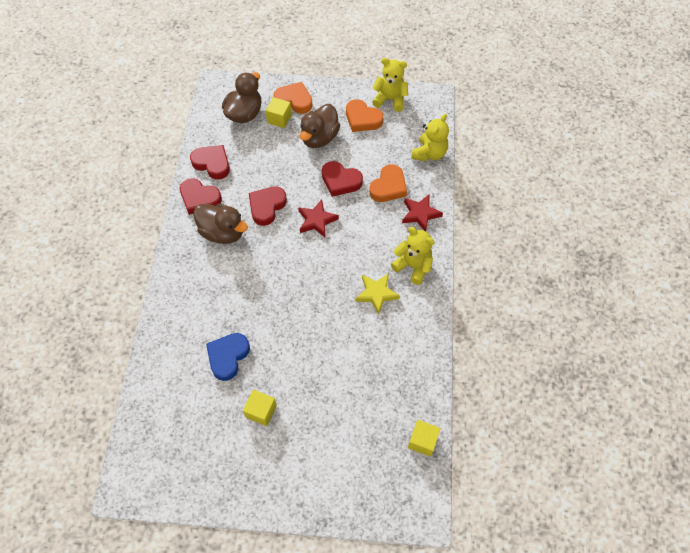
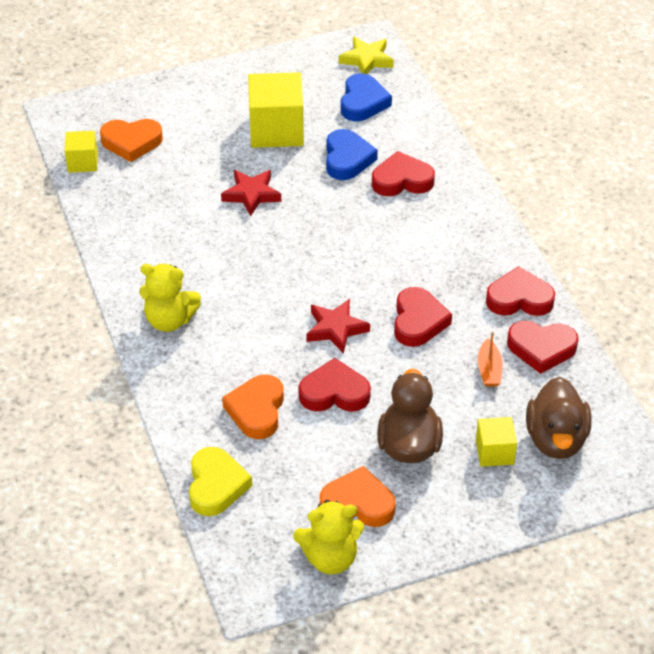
camera: 155 degrees right, 15 degrees down
(180, 413) = (363, 102): none -> blue heart
(204, 320) = (402, 180): none -> red heart
(223, 232) = (453, 271): brown duck -> none
(249, 162) = (489, 370): none -> orange boat
(261, 411) = (276, 130): yellow cube -> yellow cube, size x1.84
(294, 100) = (493, 492): orange heart -> orange heart (131, 142)
(376, 294) = (204, 274): yellow star -> yellow star (367, 60)
(420, 214) = (189, 389): red star -> red star (251, 195)
(429, 153) = (216, 485): yellow teddy bear -> yellow heart

